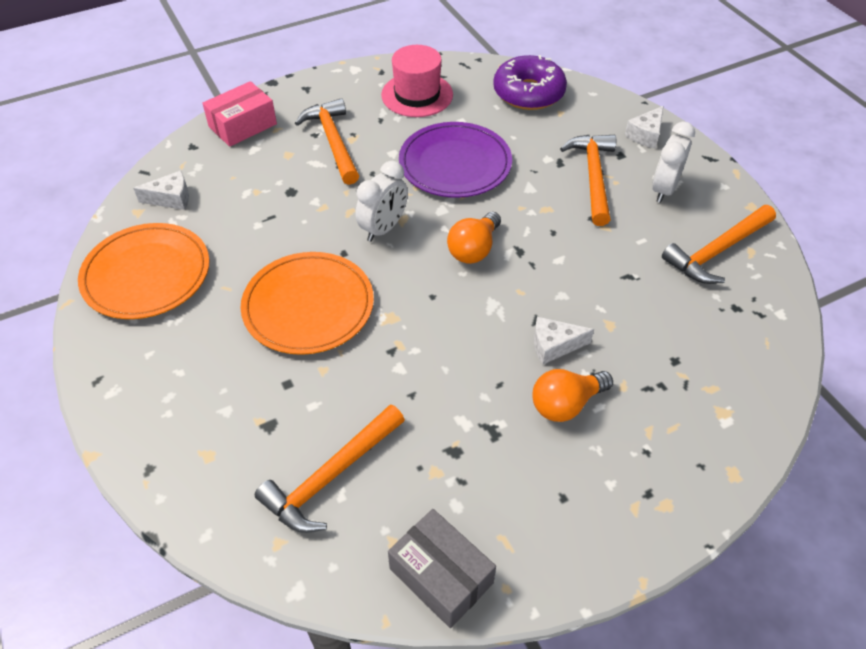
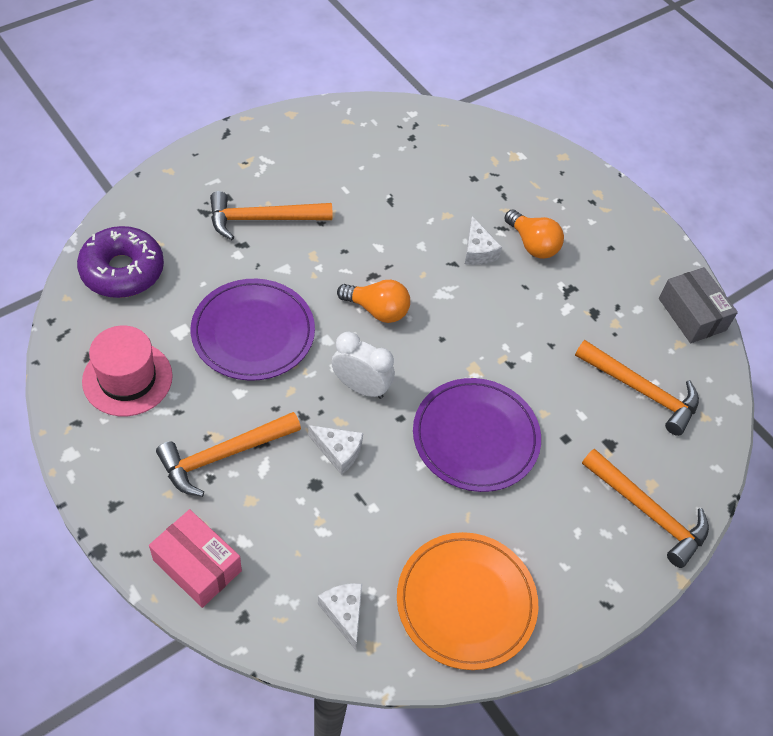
camera: 105 degrees left, 5 degrees up
(308, 306) = (475, 437): orange plate -> purple plate
(441, 576) = (692, 314): grey box -> grey box turned 60 degrees counterclockwise
(645, 135) = (193, 176): white cheese -> white cheese (338, 452)
(664, 189) = (275, 169): white clock -> none
(716, 252) = (351, 142): orange hammer -> orange hammer (648, 513)

